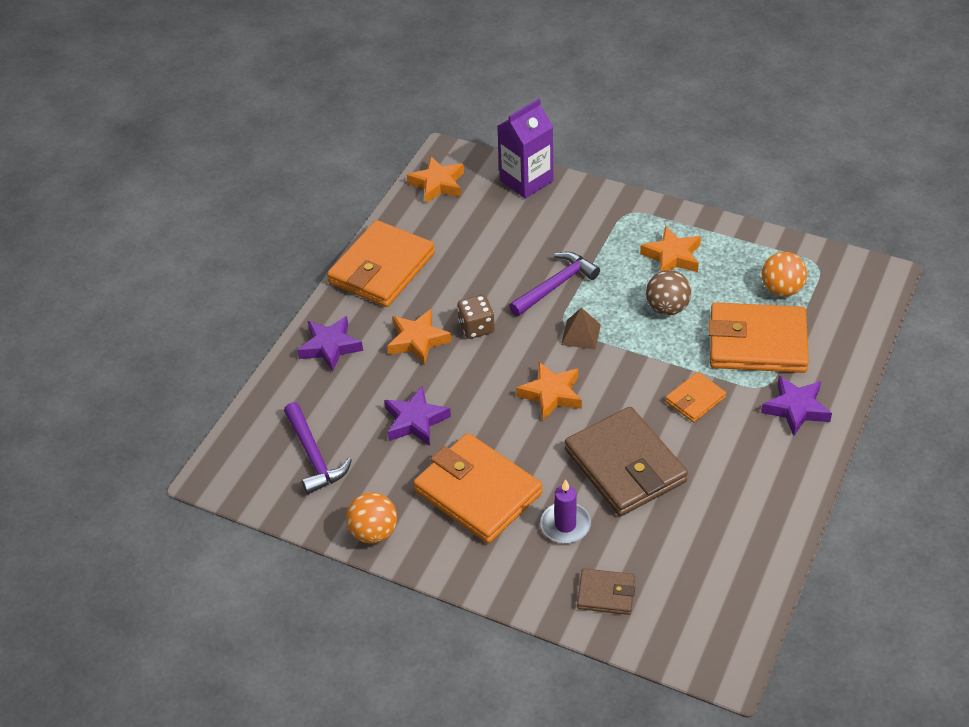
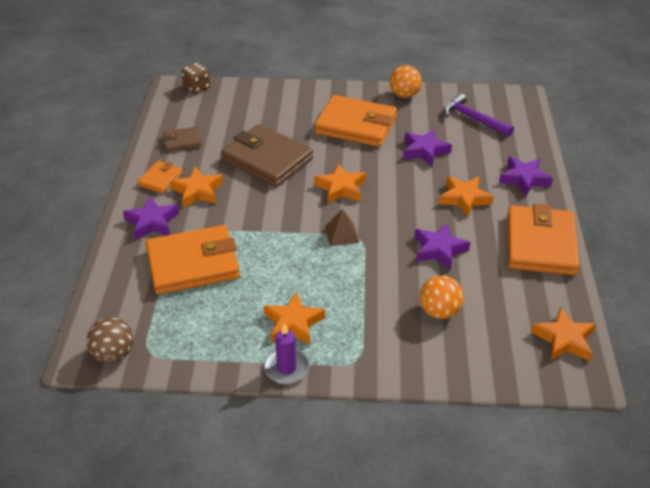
camera: 155 degrees right, 5 degrees down
(476, 327) = (427, 219): brown dice -> brown dice (197, 87)
(488, 290) = (439, 249): none -> purple star
(526, 181) = (480, 369): purple carton -> none
(556, 285) = (385, 268): purple hammer -> none
(565, 525) = (291, 123): purple candle -> purple candle (286, 368)
(606, 594) = (252, 100): brown wallet -> brown wallet (182, 141)
(667, 308) = (279, 273): brown ball -> brown ball (114, 354)
(695, 399) = (232, 210): orange wallet -> orange wallet (160, 179)
(730, 439) = (198, 191): none -> orange star
(781, 289) = (180, 317): orange ball -> orange ball (439, 311)

